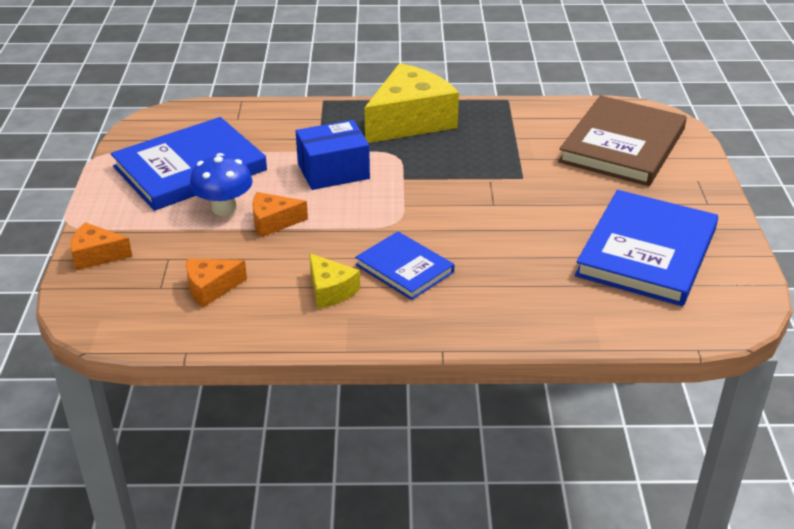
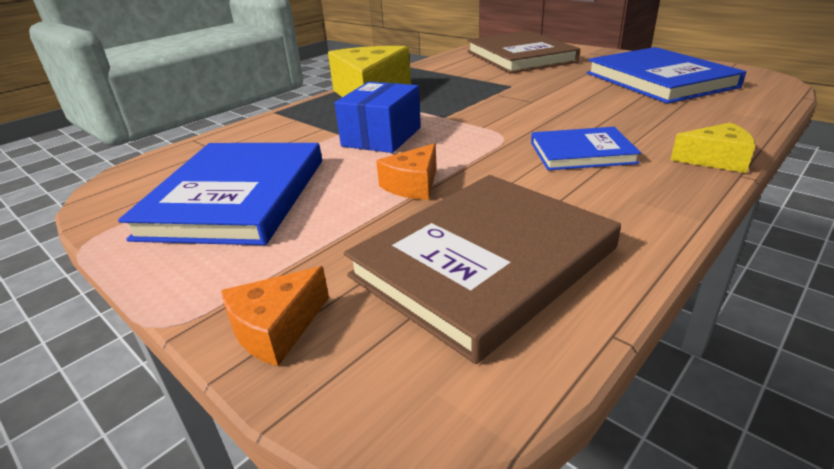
camera: 45 degrees left, 5 degrees down
(211, 288) = (484, 262): orange cheese -> brown book
(224, 208) = (342, 202): blue mushroom -> none
(330, 290) = (578, 194): yellow cheese -> yellow cheese (715, 160)

